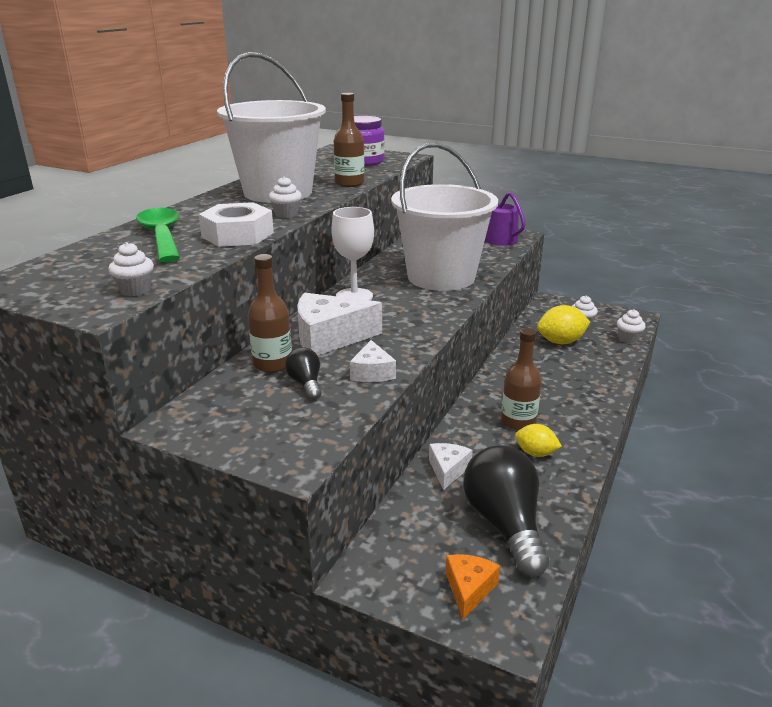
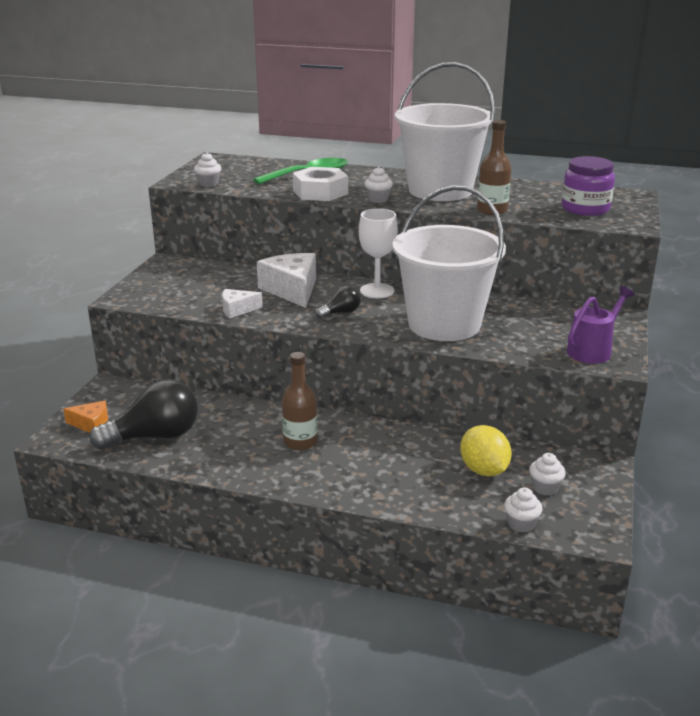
camera: 80 degrees right, 0 degrees up
(272, 364) = (245, 277): brown bottle -> none
(306, 384) = (217, 290): black light bulb -> black light bulb (341, 313)
(448, 470) = (221, 410): white cheese -> none
(535, 453) = (250, 451): yellow lemon -> none

